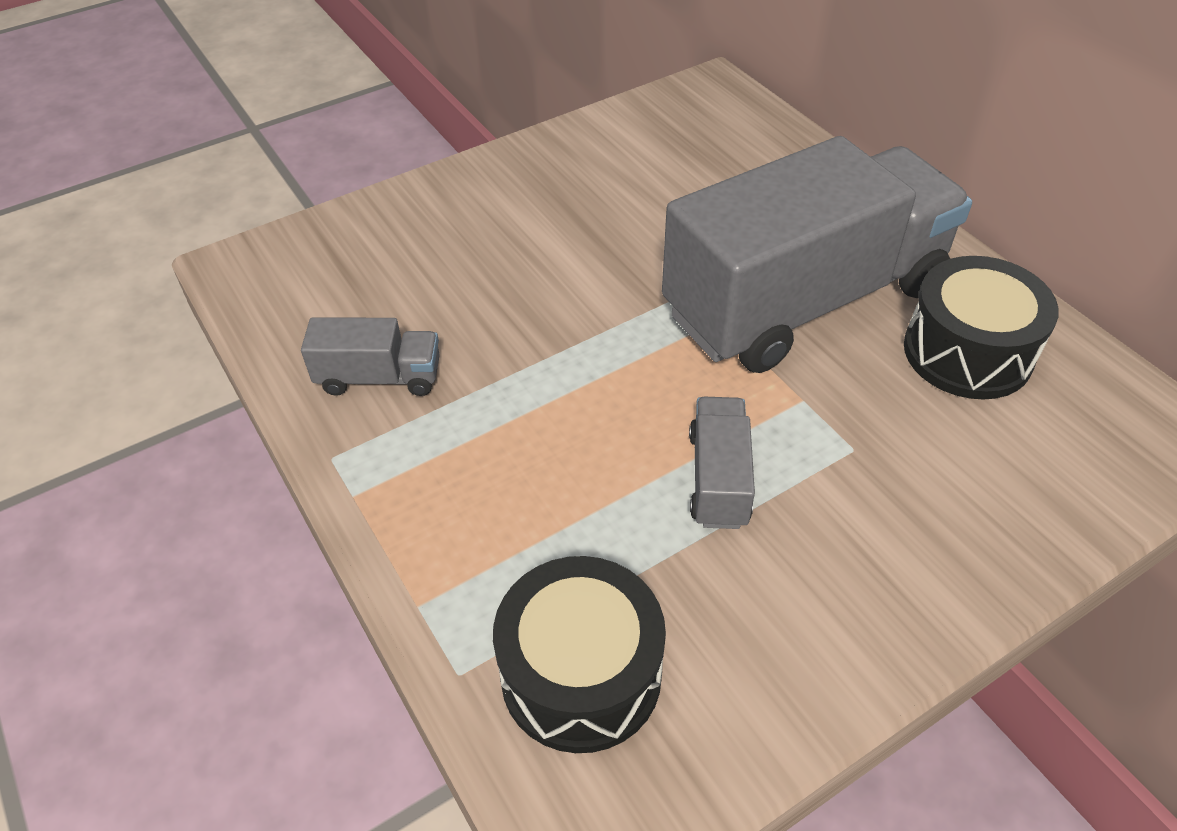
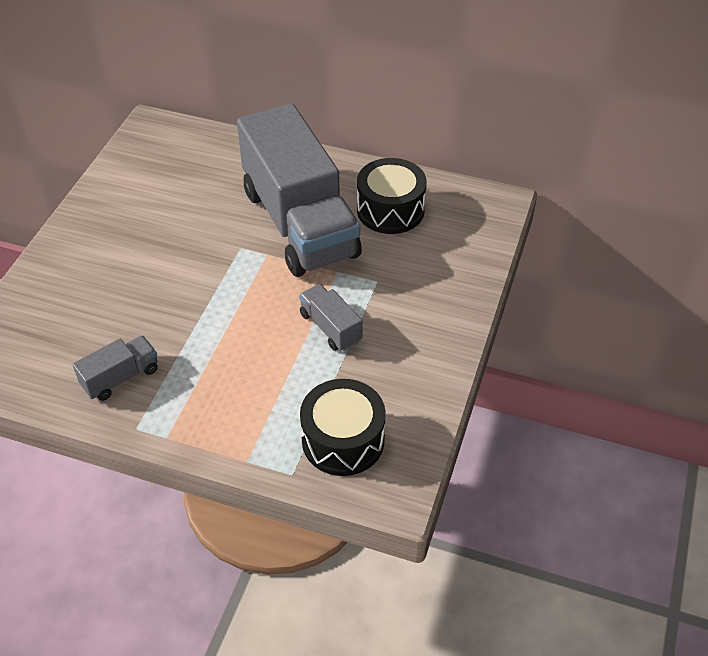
camera: 40 degrees left, 0 degrees up
(804, 300) = (299, 223): grey truck -> grey truck turned 135 degrees clockwise

